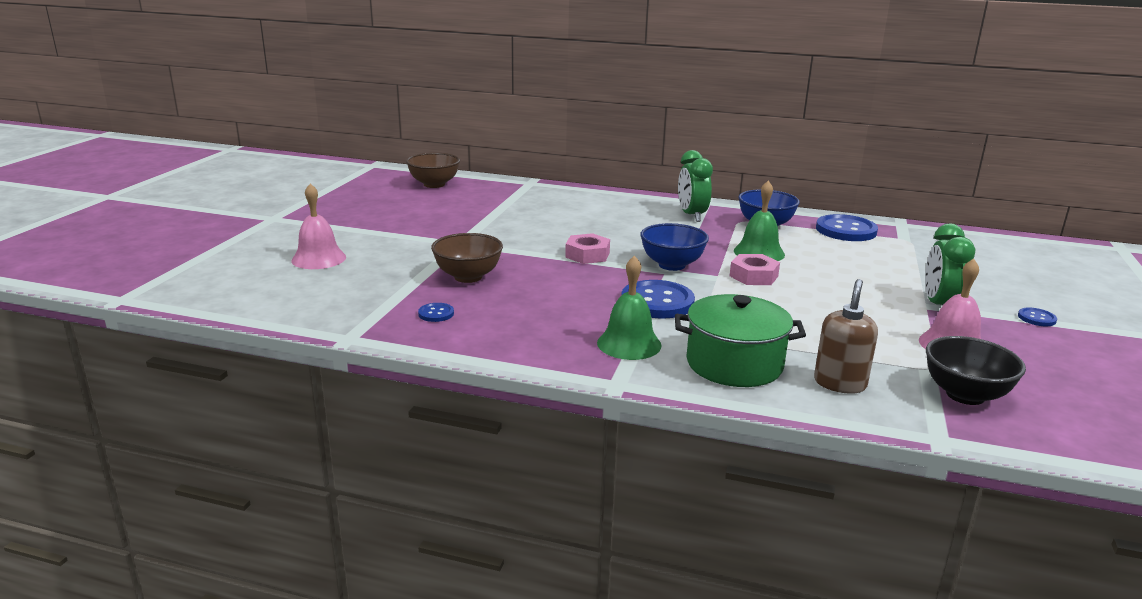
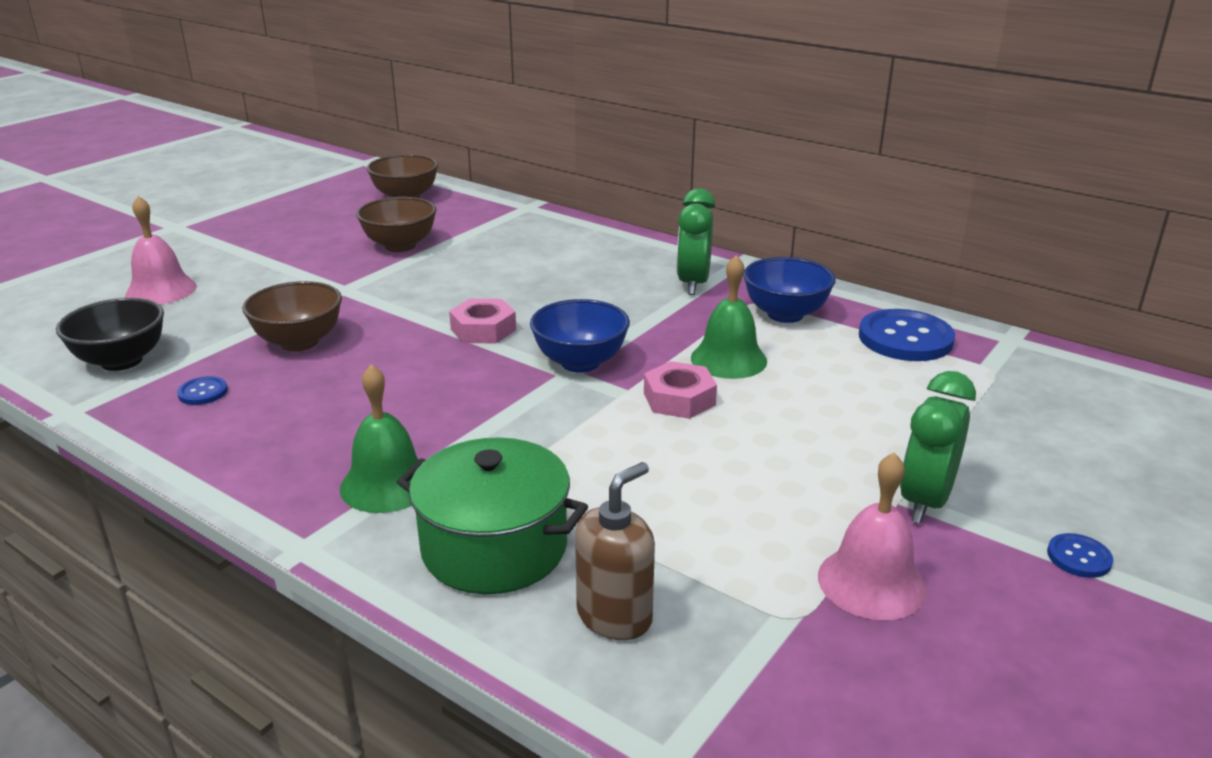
camera: 20 degrees right, 5 degrees up
(468, 213) = (400, 246): none -> brown bowl
(657, 302) = (496, 421): blue button -> none
(965, 395) = (797, 684): black bowl -> black bowl (122, 361)

